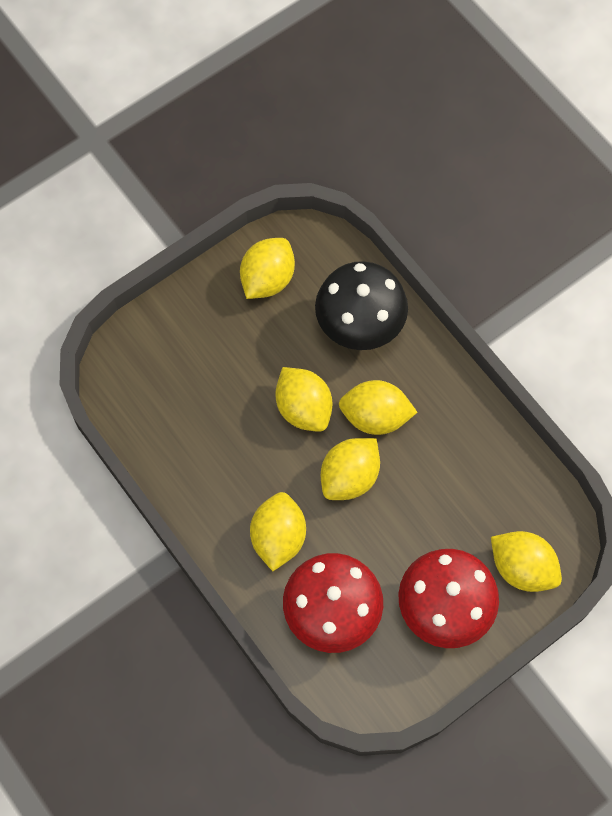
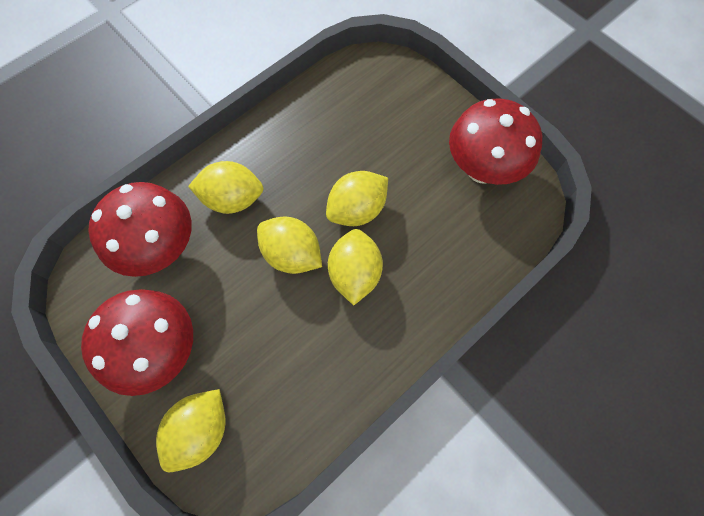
camera: 85 degrees right, 0 degrees up
(267, 279) = (482, 169): yellow lemon -> red mushroom
(359, 327) = (447, 252): black mushroom -> none

